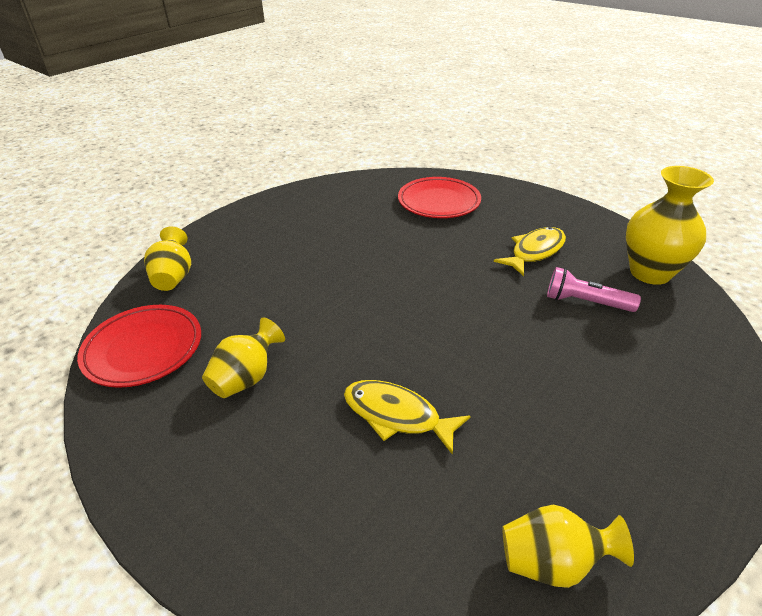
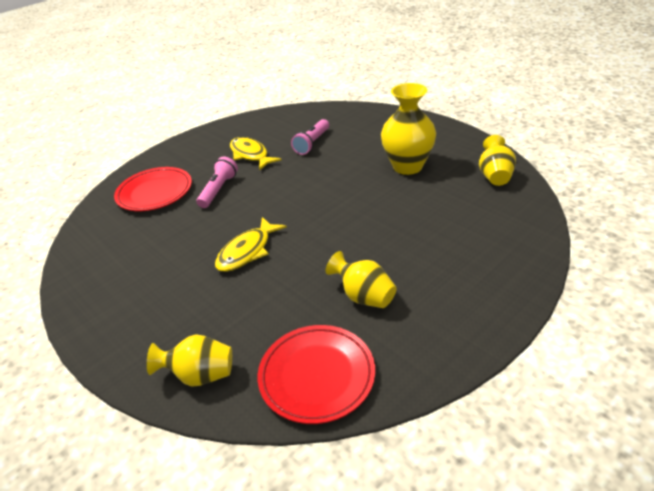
camera: 80 degrees left, 0 degrees up
(396, 415) = (404, 221): yellow fish -> yellow fish (247, 251)
(450, 241) = (218, 190): none -> pink flashlight
(650, 273) = (290, 119): yellow vase -> yellow vase (407, 166)

